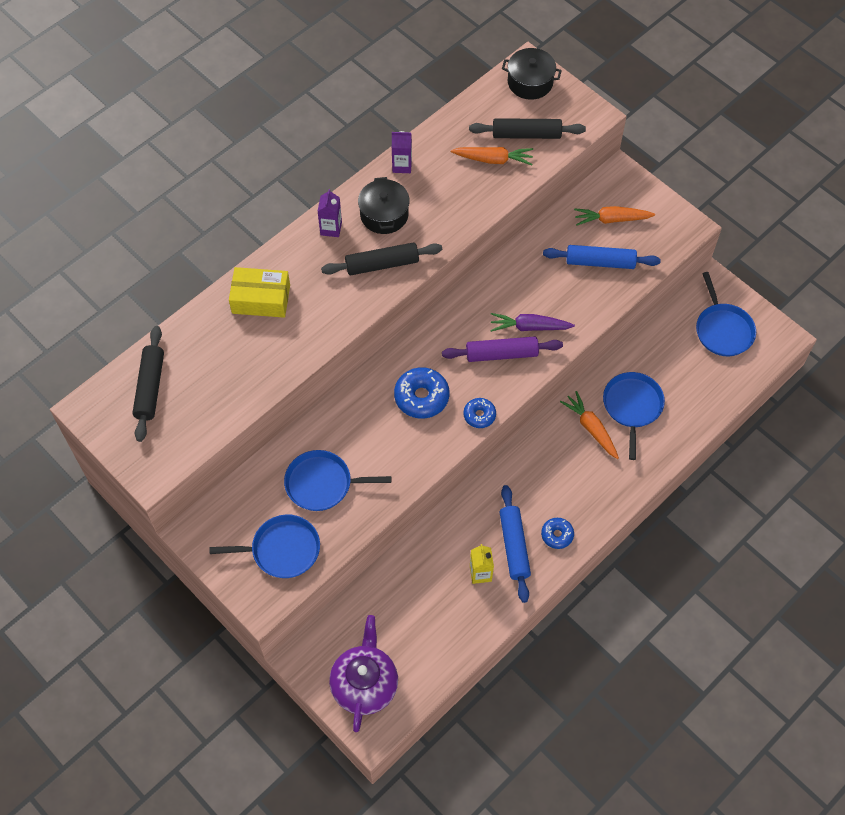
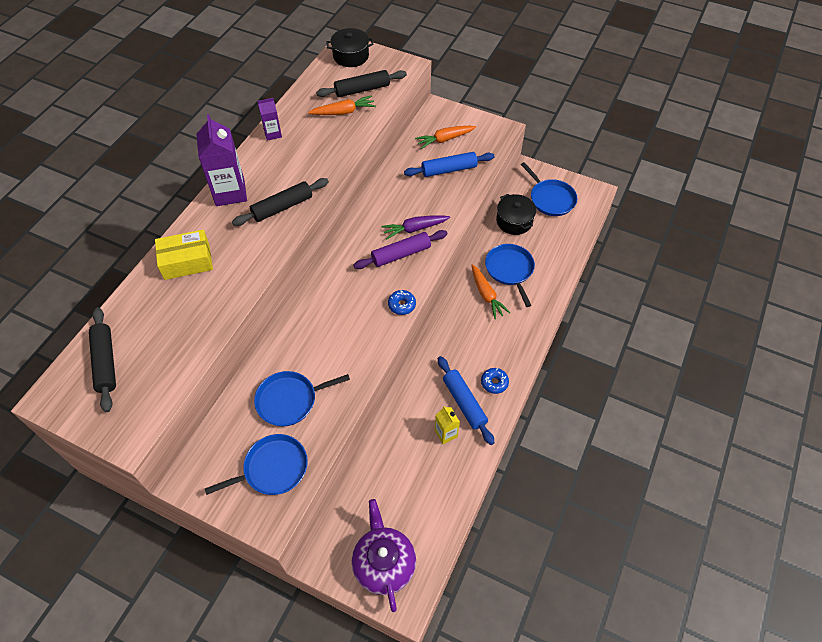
camera: 20 degrees left, 5 degrees down
(331, 228) = (230, 192): purple carton -> purple carton, size x1.90
(384, 215) = (271, 171): black pot -> black pot (514, 221)
(421, 397) = (349, 305): blue donut -> none
(591, 428) = (486, 295): orange carrot -> orange carrot turned 150 degrees counterclockwise

